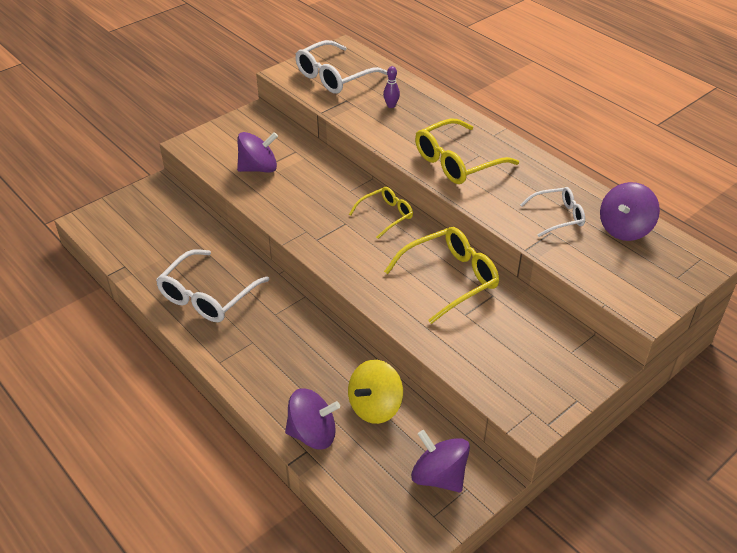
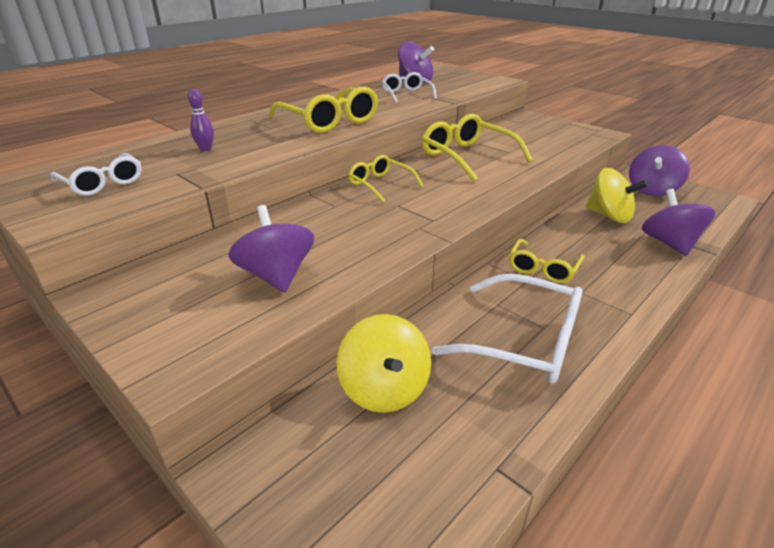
camera: 95 degrees left, 10 degrees down
(188, 232) = (384, 389): none -> yellow spinning top
(289, 327) = (543, 268): none -> yellow glasses
(334, 76) = (103, 183): white glasses -> white glasses, size x0.61

